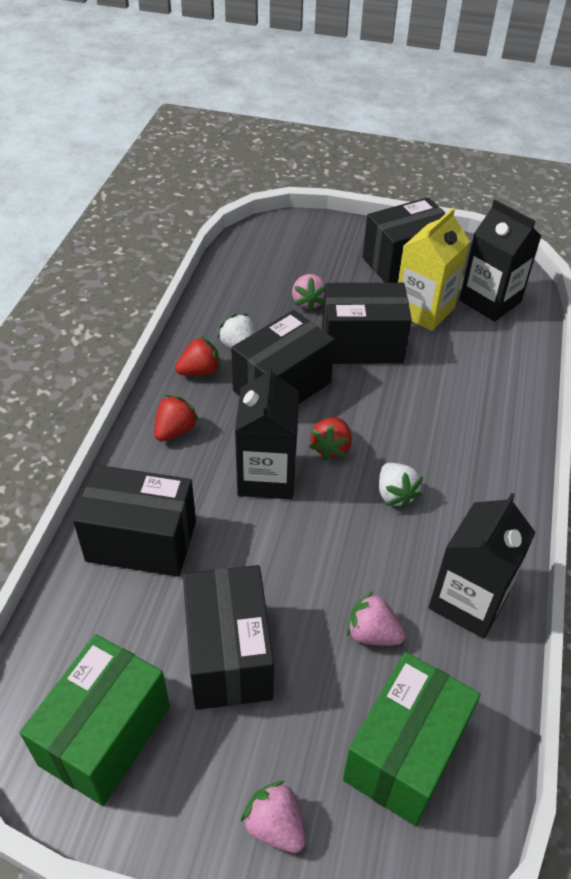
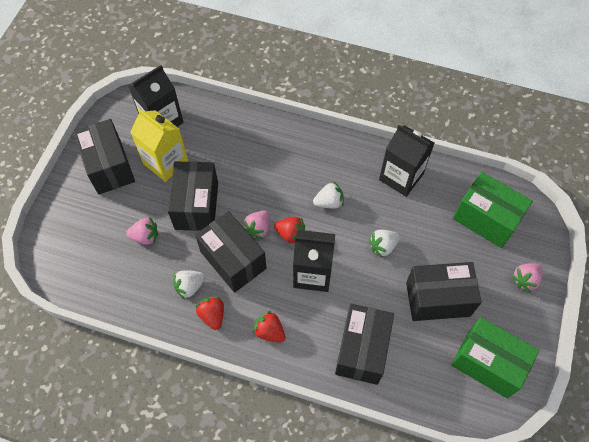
camera: 85 degrees left, 15 degrees up
(323, 571) = (383, 246): none -> white strawberry
(372, 633) = (422, 226): pink strawberry -> pink strawberry (258, 228)

